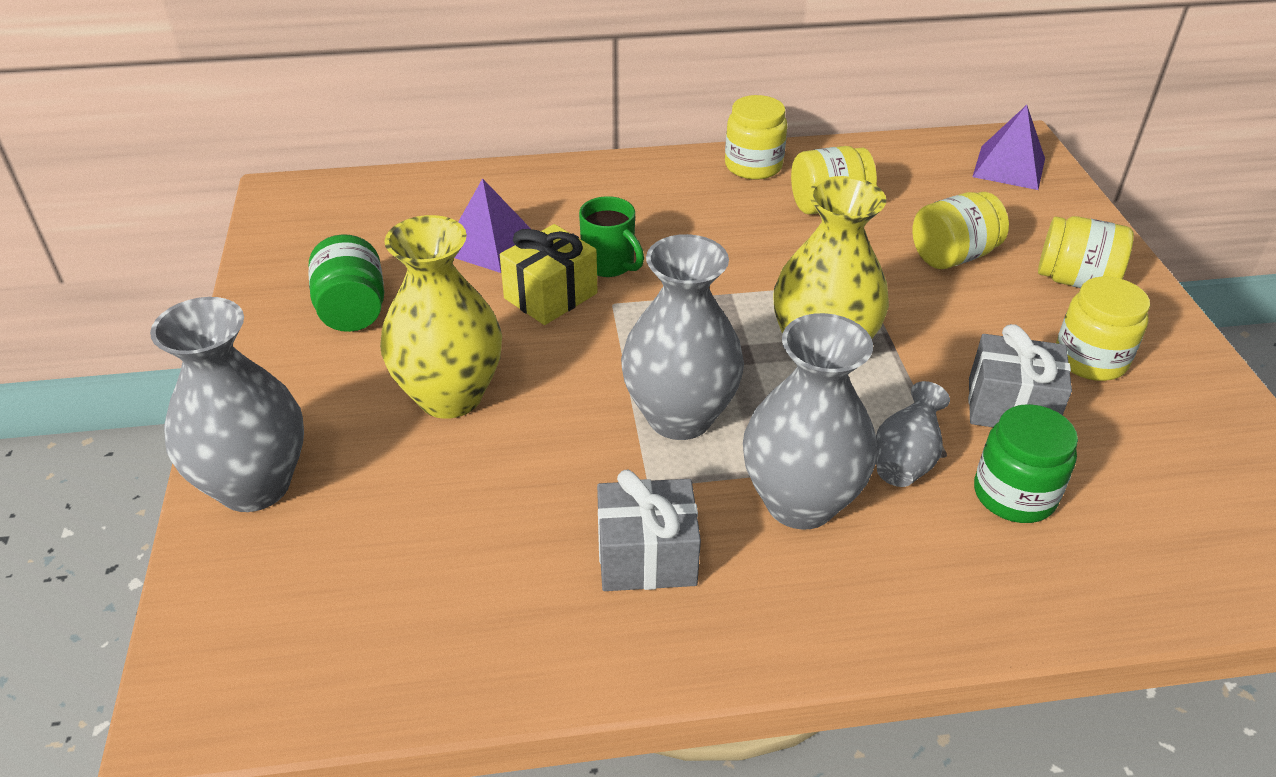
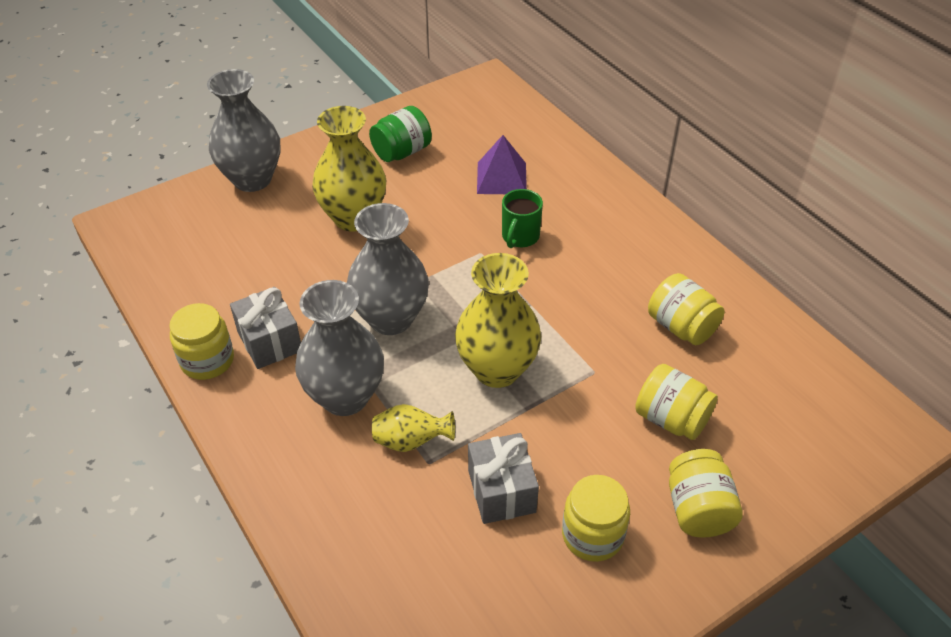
camera: 65 degrees right, 5 degrees up
(550, 296) = (469, 223): yellow gift -> none
(753, 166) = (700, 269): yellow jar -> yellow jar (207, 360)
(905, 460) = (411, 441): grey vase -> yellow vase
(1009, 167) = (845, 431): purple pyramid -> none
(1014, 494) = (408, 509): green jar -> none

